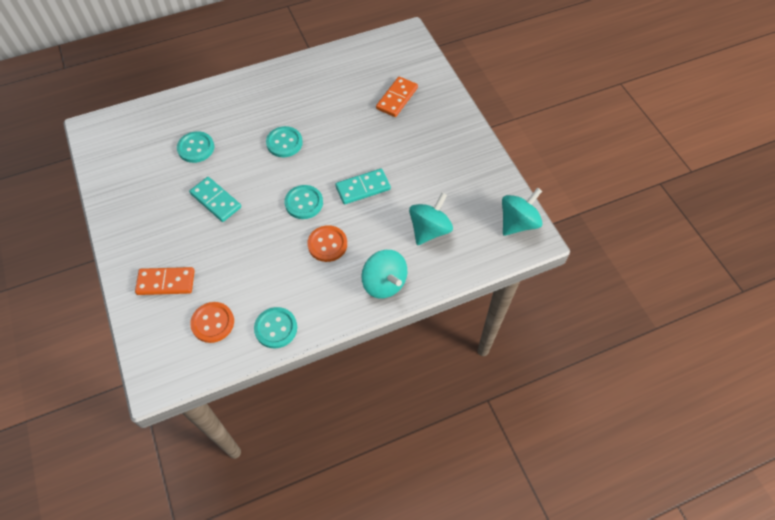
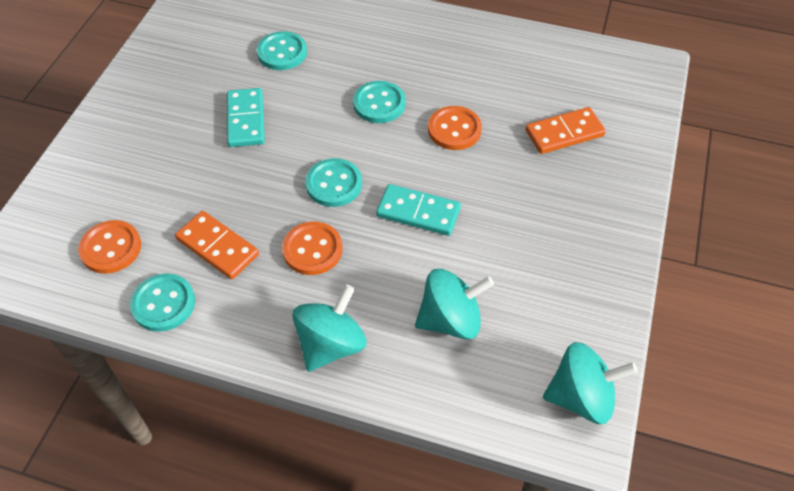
camera: 40 degrees right, 5 degrees down
(166, 282) = (113, 172): orange domino -> orange domino (218, 247)
(339, 132) = (454, 129): none -> orange button
(384, 283) = (331, 344): turquoise spinning top -> turquoise spinning top turned 150 degrees counterclockwise

